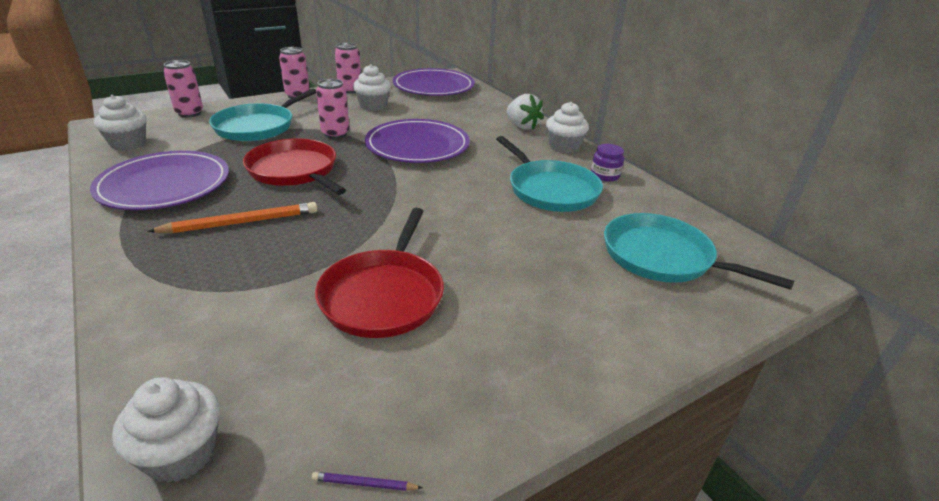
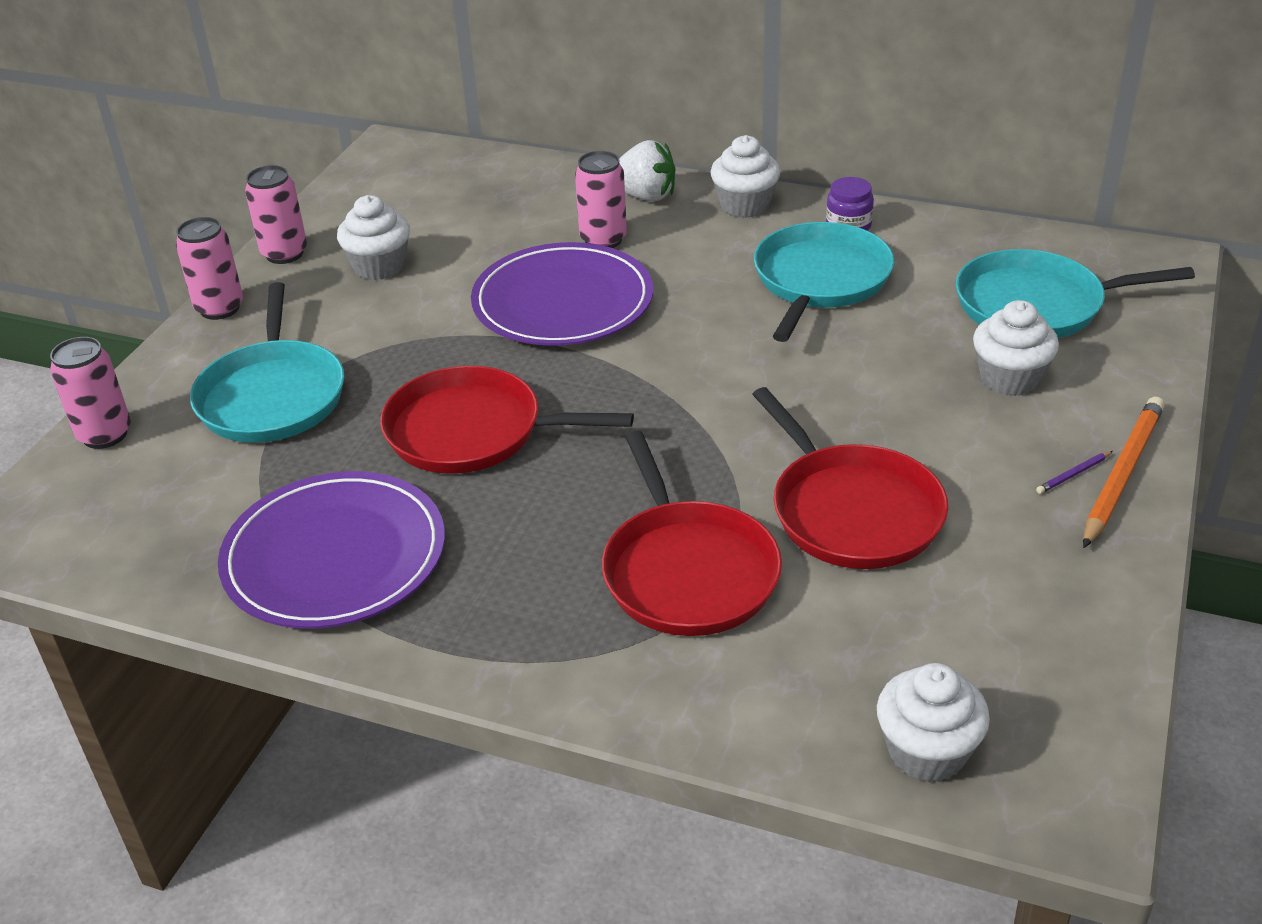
camera: 35 degrees left, 5 degrees up
(128, 144) = (125, 537): white cupcake -> white cupcake (1009, 378)
(241, 223) = (546, 537): orange pencil -> orange pencil (1122, 474)
(262, 272) = (688, 571): none -> red pan
(335, 134) = (416, 344): pink can -> pink can (603, 240)
(364, 484) = (1094, 662): purple pencil -> purple pencil (1073, 474)
(433, 86) = (404, 182): purple plate -> none
(550, 189) = (820, 280): turquoise pan -> turquoise pan turned 90 degrees counterclockwise

